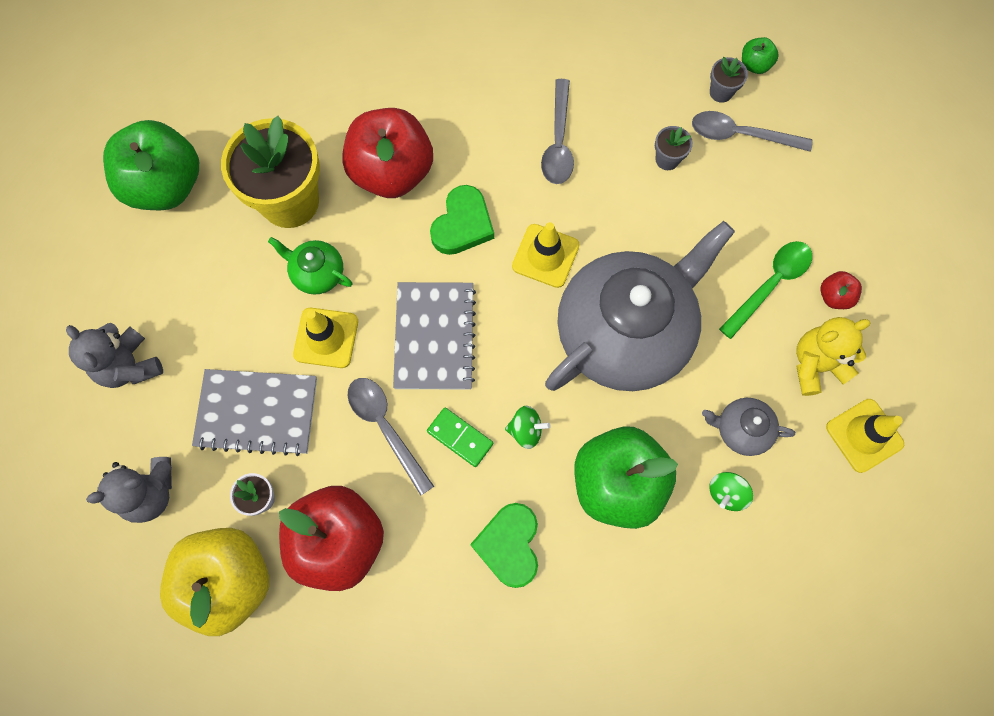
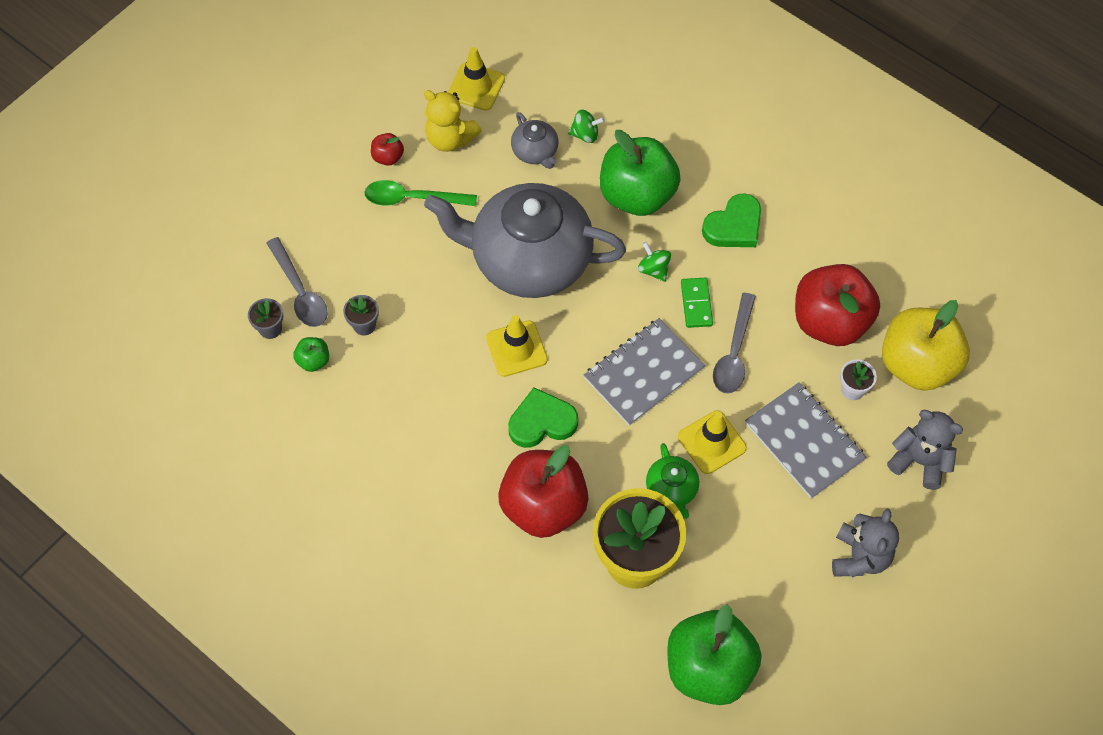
camera: 130 degrees left, 10 degrees down
(558, 142) = (413, 408): grey spoon -> none
(754, 65) = (224, 322): green apple -> green apple (313, 361)

